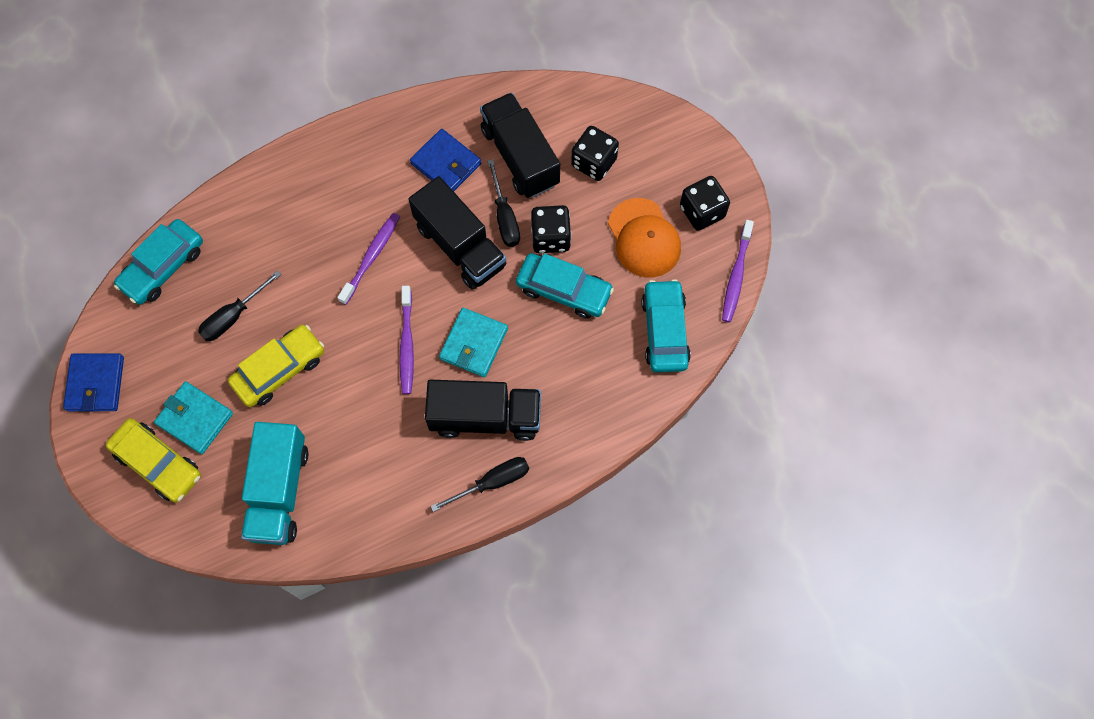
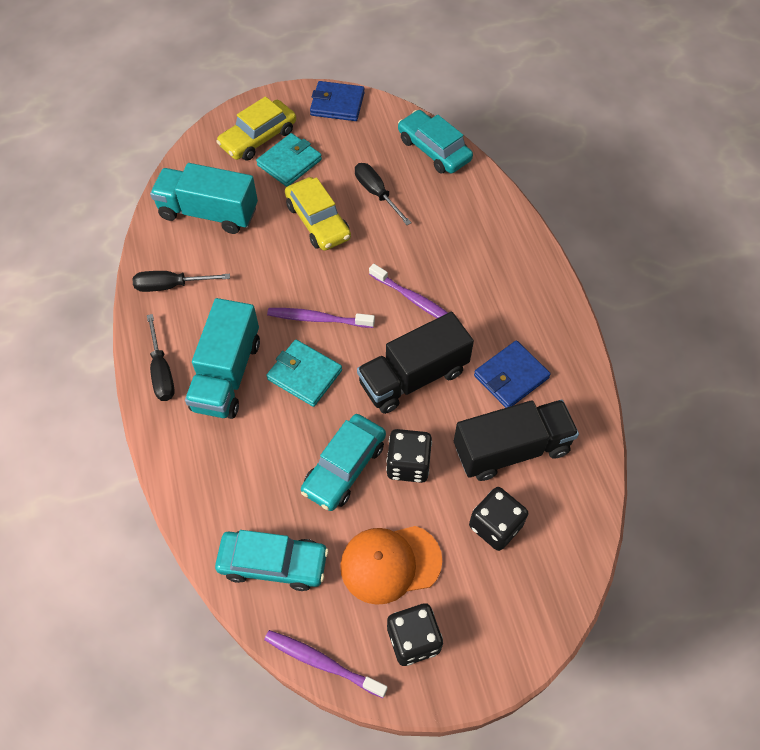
camera: 100 degrees right, 10 degrees down
(485, 417) = (227, 374): black truck -> turquoise truck
(504, 217) = (440, 423): black screwdriver -> black screwdriver (171, 286)

